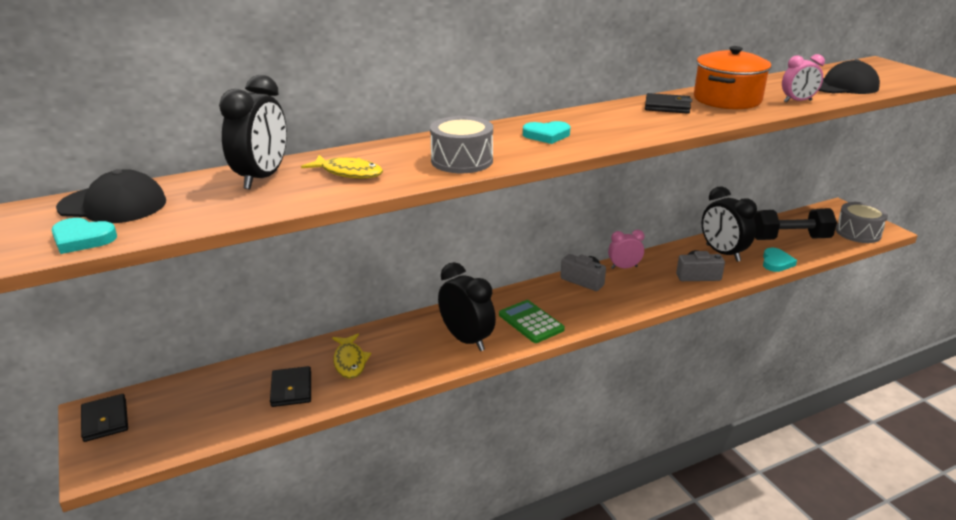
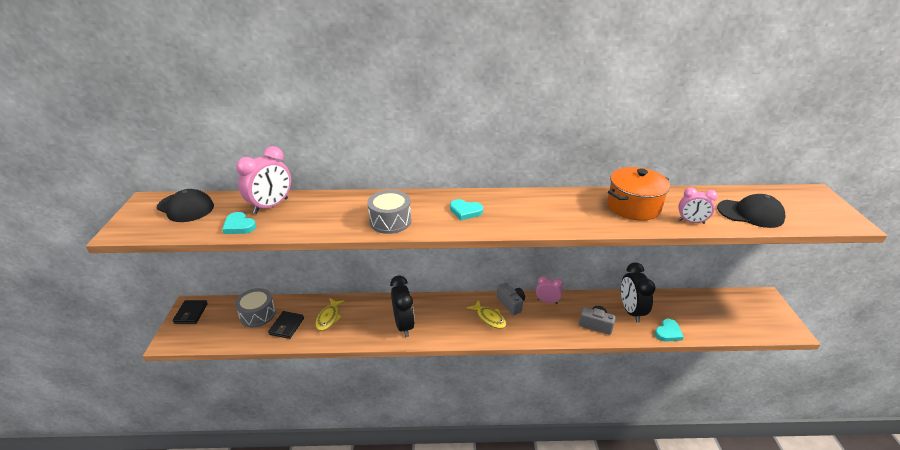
camera: 25 degrees right, 5 degrees up
(82, 239) = (151, 229): turquoise heart -> turquoise heart (239, 226)
(262, 178) = (271, 206): black clock -> pink clock
(348, 173) = (318, 214): yellow fish -> yellow fish (489, 318)
(531, 322) = (452, 325): green calculator -> none
(667, 107) = (578, 203): black wallet -> none
(790, 239) = (697, 314): black dumbbell -> none
(858, 233) = (763, 326): grey drum -> grey drum (257, 314)

